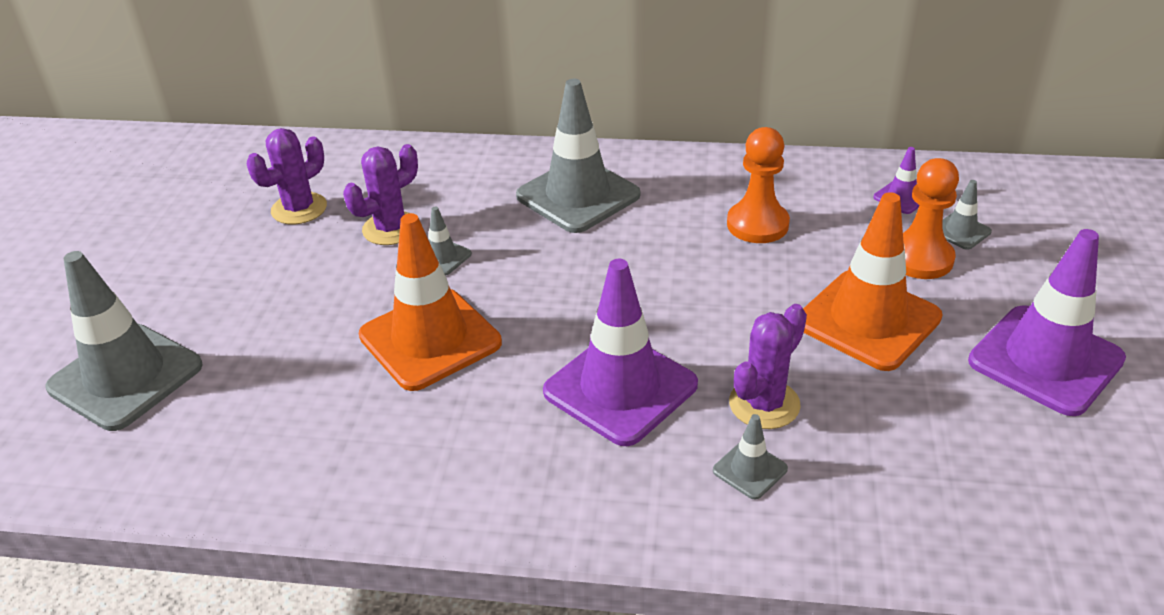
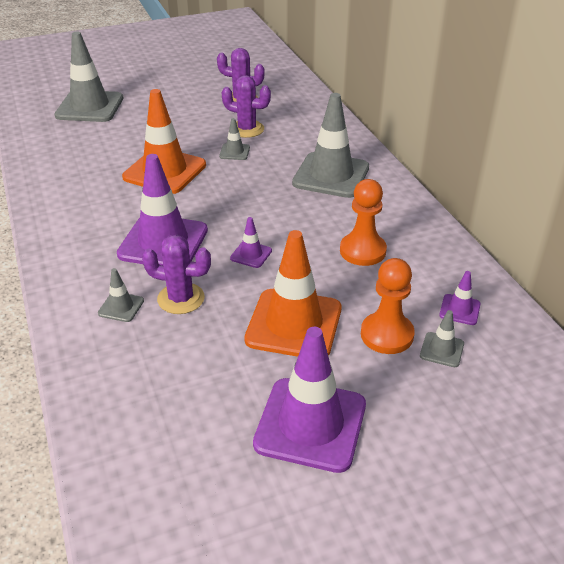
camera: 60 degrees right, 0 degrees up
(706, 314) = (251, 254): none -> purple traffic cone

